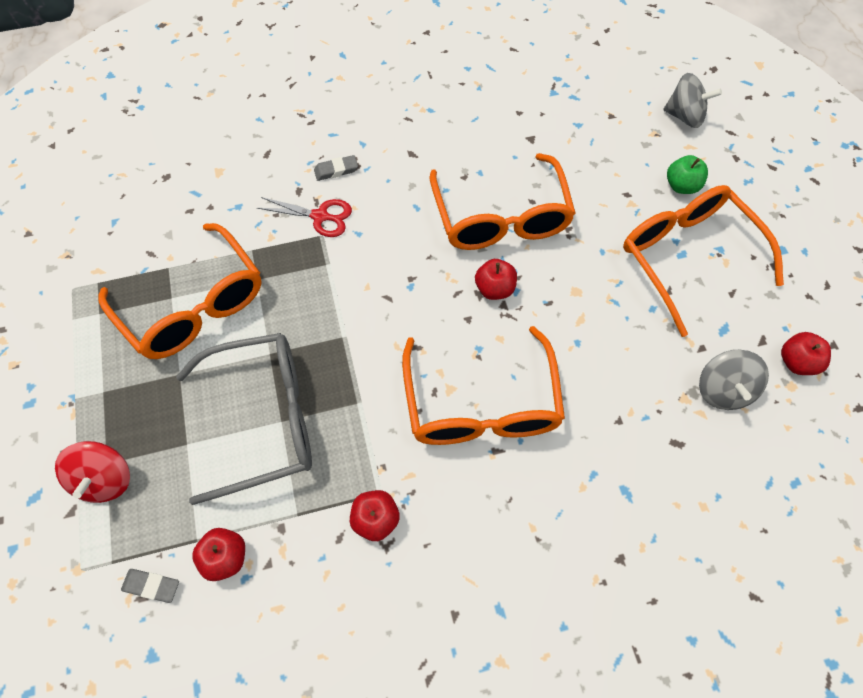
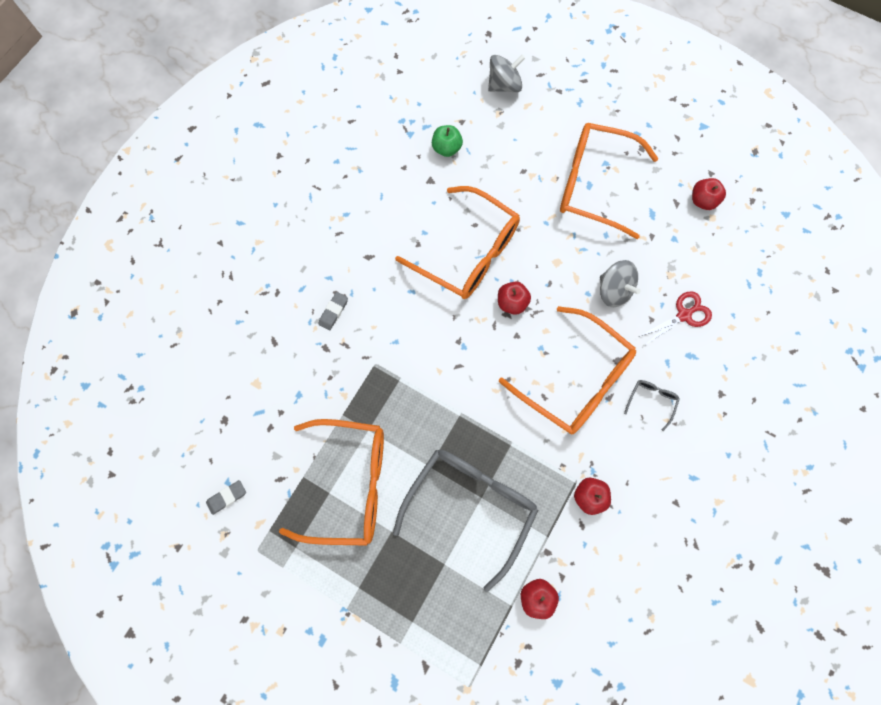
camera: 45 degrees left, 10 degrees up
(105, 479) = (422, 630): red spinning top -> none
(152, 586) = (516, 652): grey eraser -> grey eraser (227, 497)
(320, 216) = (359, 352): red scissors -> red scissors (684, 315)
(536, 494) = (651, 401): none -> grey glasses
(681, 186) = (547, 138): green apple -> green apple (446, 148)
(722, 390) = (683, 251): grey spinning top -> grey spinning top (614, 290)

